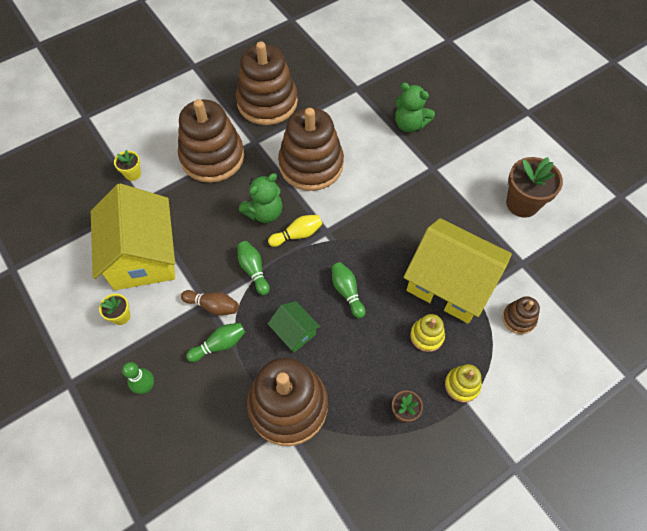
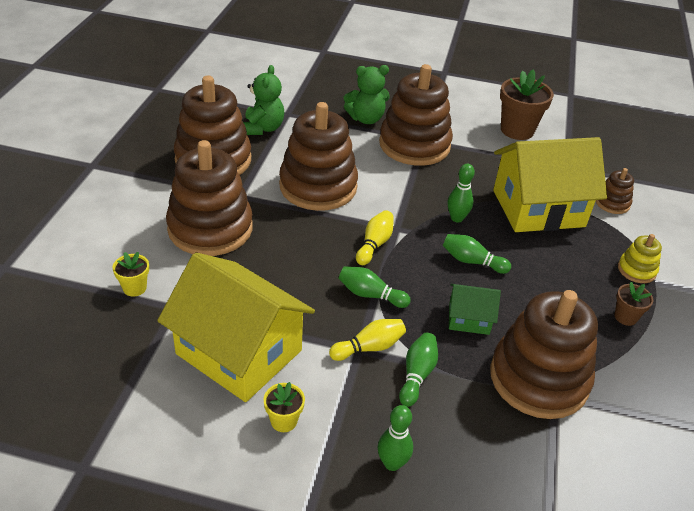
camera: 45 degrees left, 20 degrees down
(213, 306) = (369, 347): brown bowling pin -> yellow bowling pin
(264, 213) = (322, 245): green teddy bear -> green teddy bear (262, 128)
(377, 251) = (457, 218): none -> green bowling pin
(420, 169) = (414, 145): none -> brown stacking toy
(426, 336) = (570, 254): yellow stacking toy -> none

